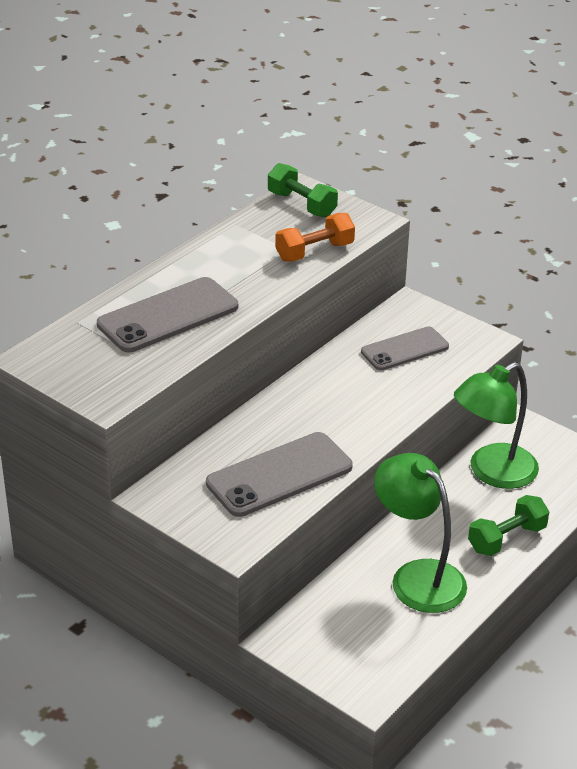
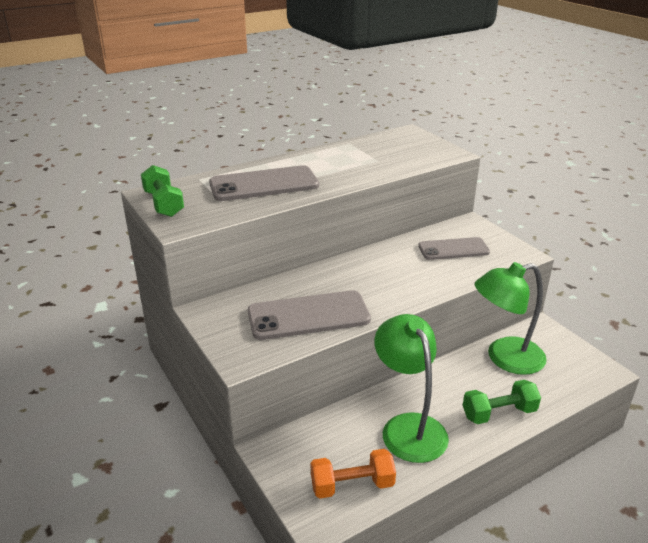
camera: 20 degrees right, 5 degrees down
(302, 204) = (403, 139): green dumbbell -> green dumbbell (164, 204)
(314, 252) = (396, 164): orange dumbbell -> orange dumbbell (352, 485)

